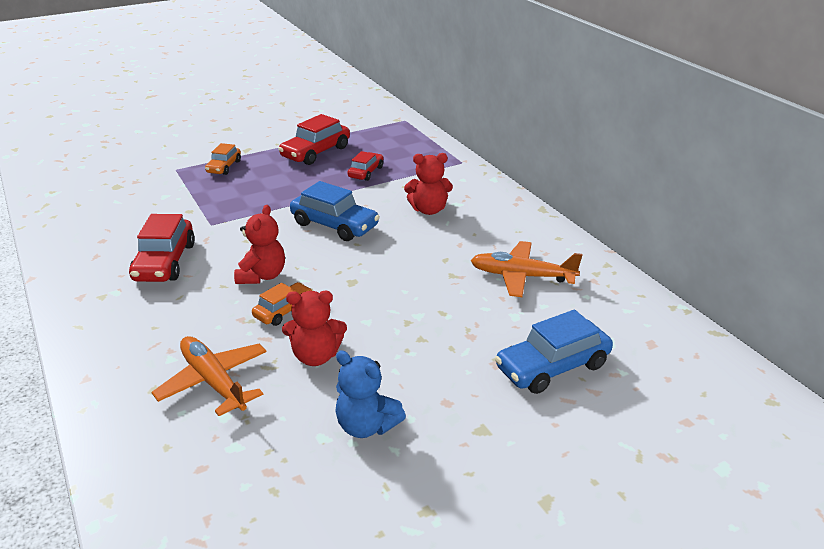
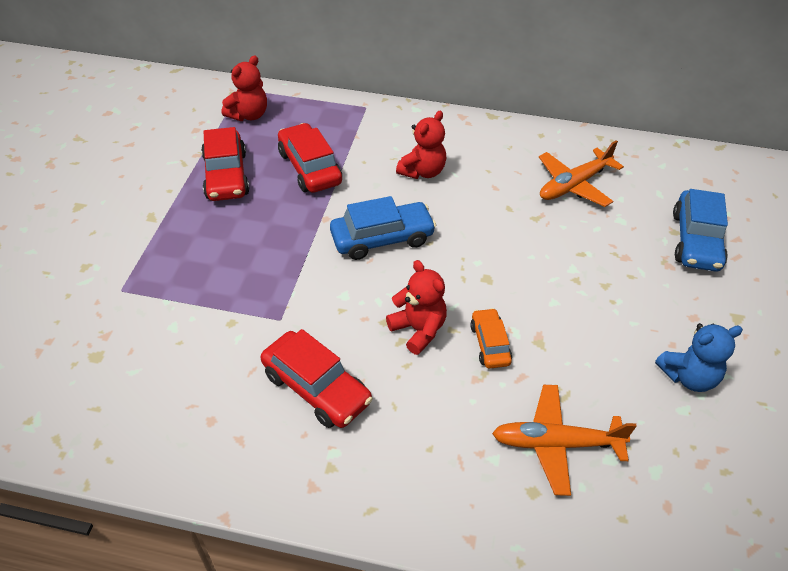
camera: 50 degrees left, 15 degrees up
(224, 167) = (168, 252): orange car -> none
(316, 356) = (576, 359): red teddy bear -> red teddy bear (249, 115)
(366, 172) = (310, 168): red car -> red car, size x1.67

